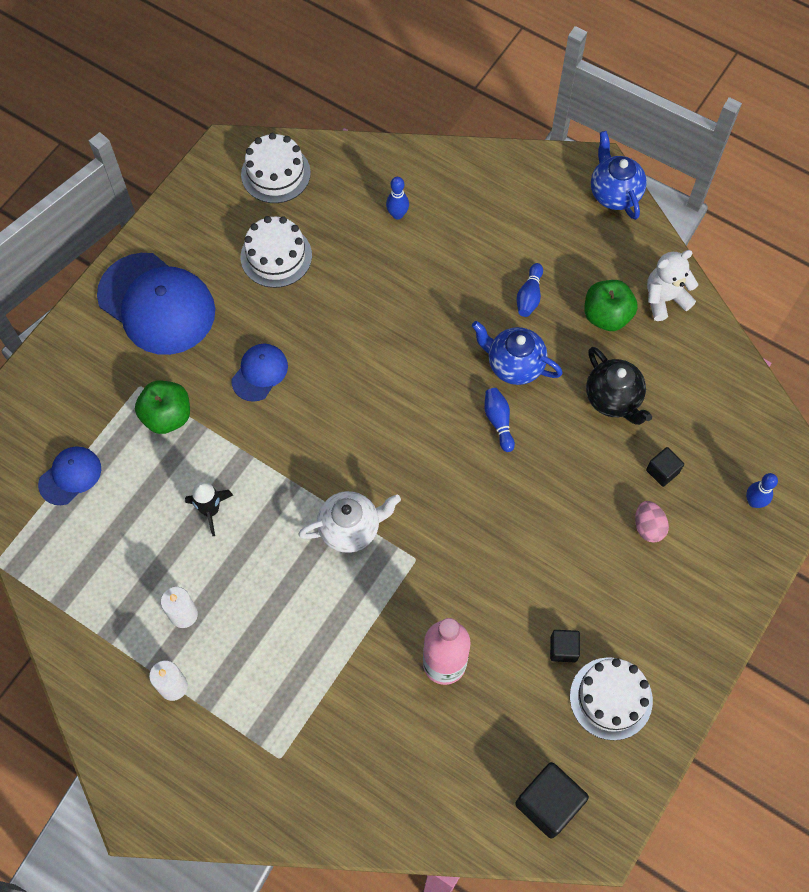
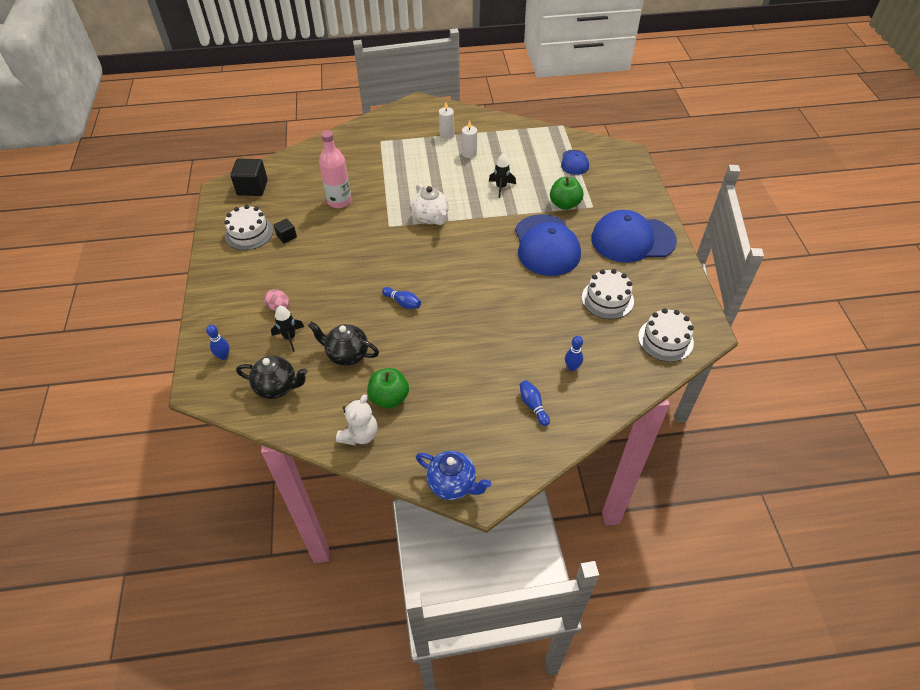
camera: 140 degrees right, 15 degrees down
(260, 373) = (546, 245): blue cap -> blue cap, size x2.01
(350, 529) = (431, 218): white teapot -> white teapot turned 60 degrees counterclockwise
(514, 365) = (420, 334): blue teapot -> none
(529, 296) = (447, 376): blue bowling pin -> blue bowling pin (533, 406)
(662, 471) = (289, 337): black cube -> black rocket
(716, 414) = (277, 387): none -> black teapot

